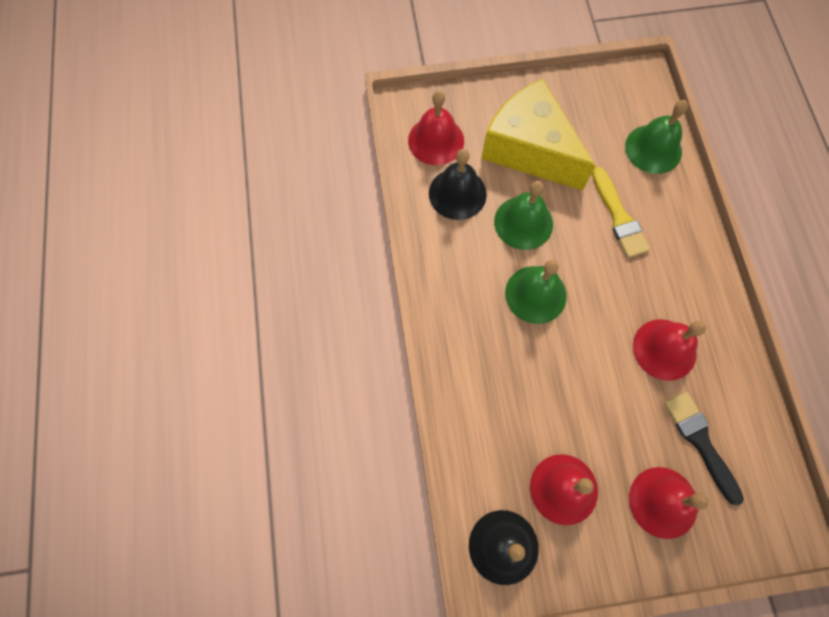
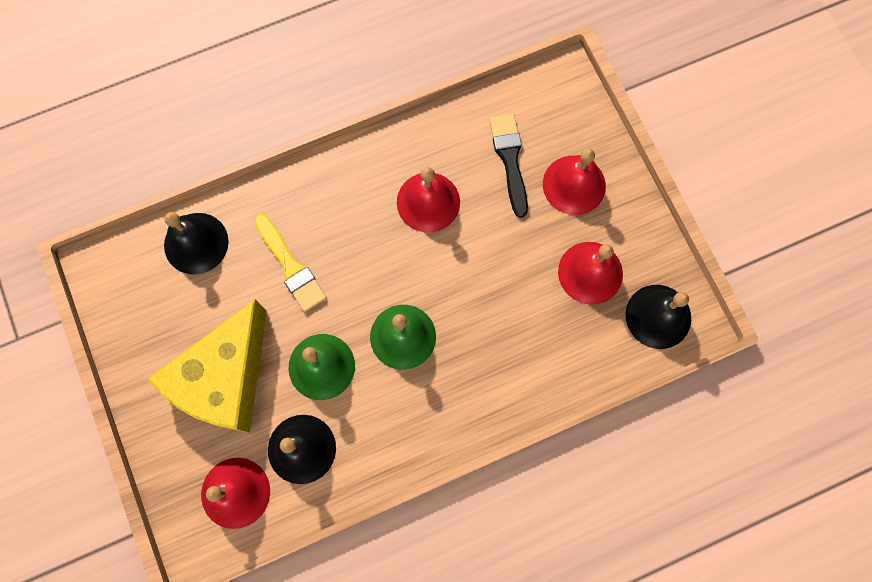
camera: 105 degrees left, 5 degrees up
(619, 217) = (291, 266): yellow brush -> yellow brush turned 90 degrees clockwise
(653, 149) = (196, 243): green bell -> black bell
(700, 442) = (509, 159): black brush -> black brush turned 120 degrees clockwise

